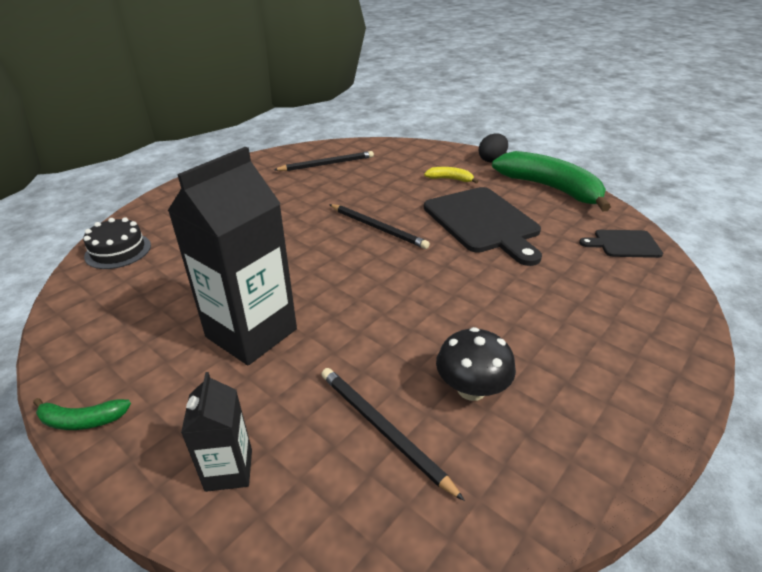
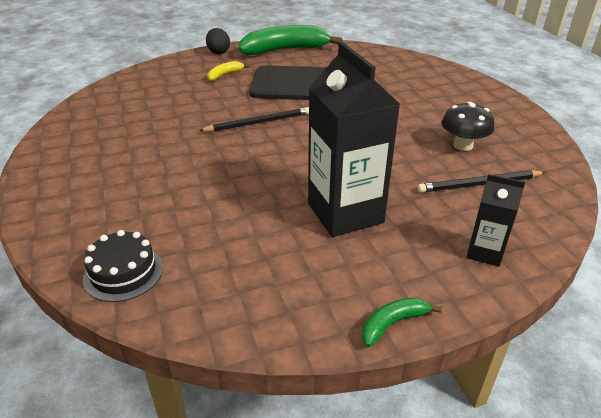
camera: 60 degrees left, 0 degrees up
(82, 420) = (393, 324): green banana -> green banana turned 150 degrees counterclockwise
(327, 164) = (117, 114): black pencil -> none
(623, 244) = (370, 56): black cutting board -> none

